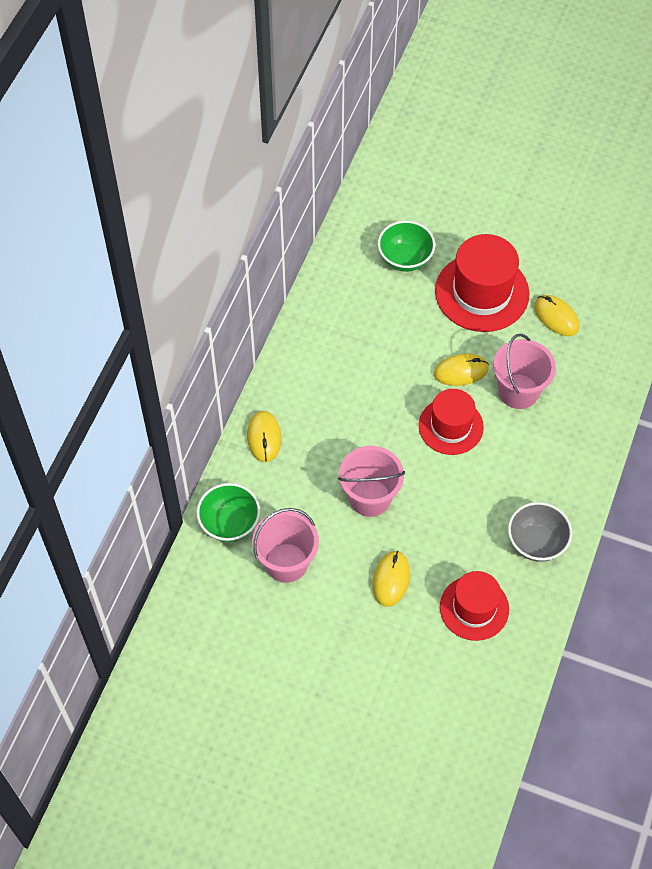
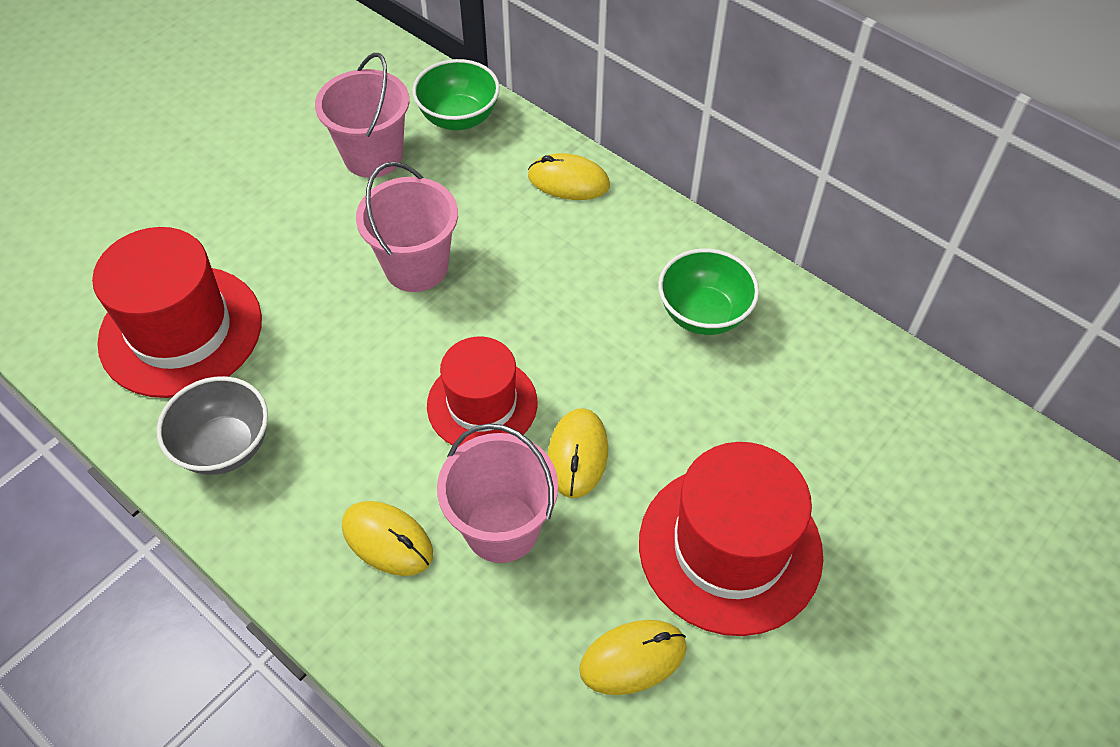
camera: 110 degrees right, 5 degrees down
(391, 579) = (283, 252): yellow mouse -> yellow mouse (387, 540)
(405, 259) = (839, 451): green bowl -> green bowl (703, 314)
(474, 608) = (181, 331): red hat -> red hat, size x1.52

